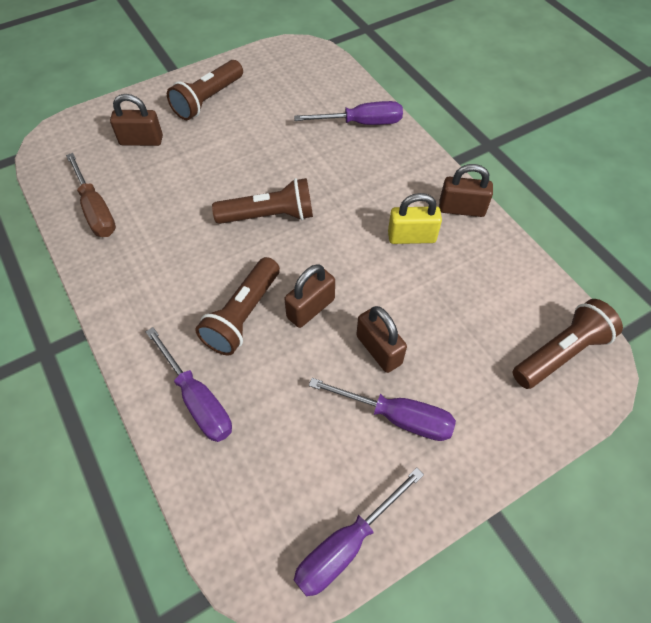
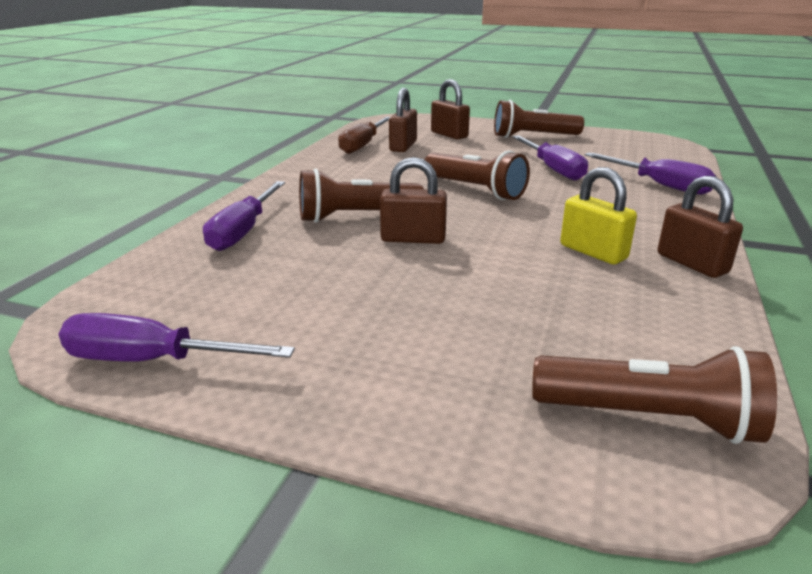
camera: 50 degrees right, 30 degrees down
(379, 350) = (424, 287): brown padlock -> brown padlock (403, 146)
(397, 417) = (356, 329): purple screwdriver -> purple screwdriver (553, 169)

